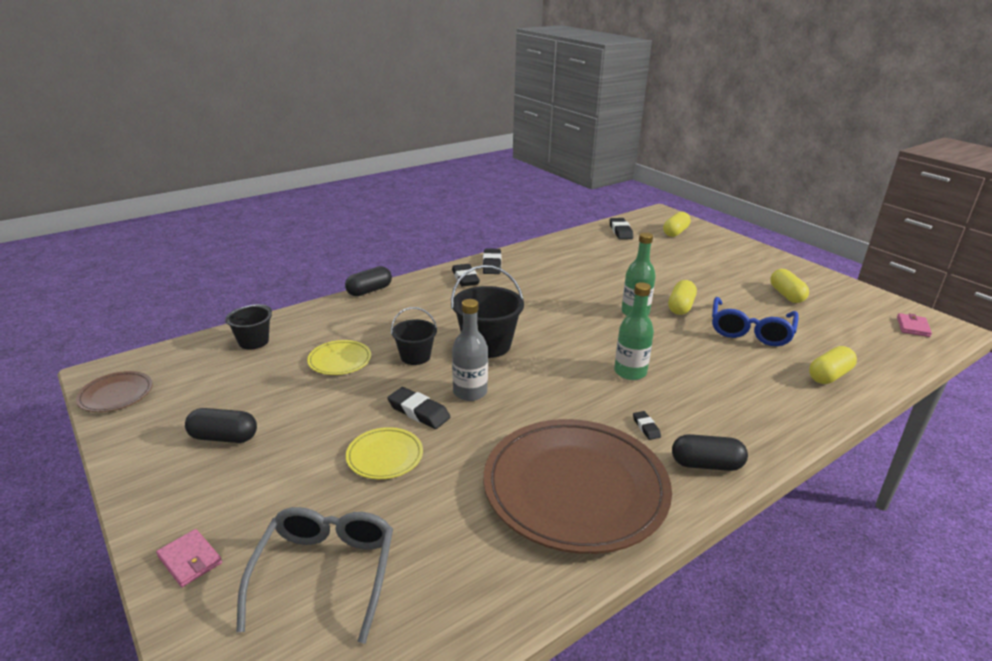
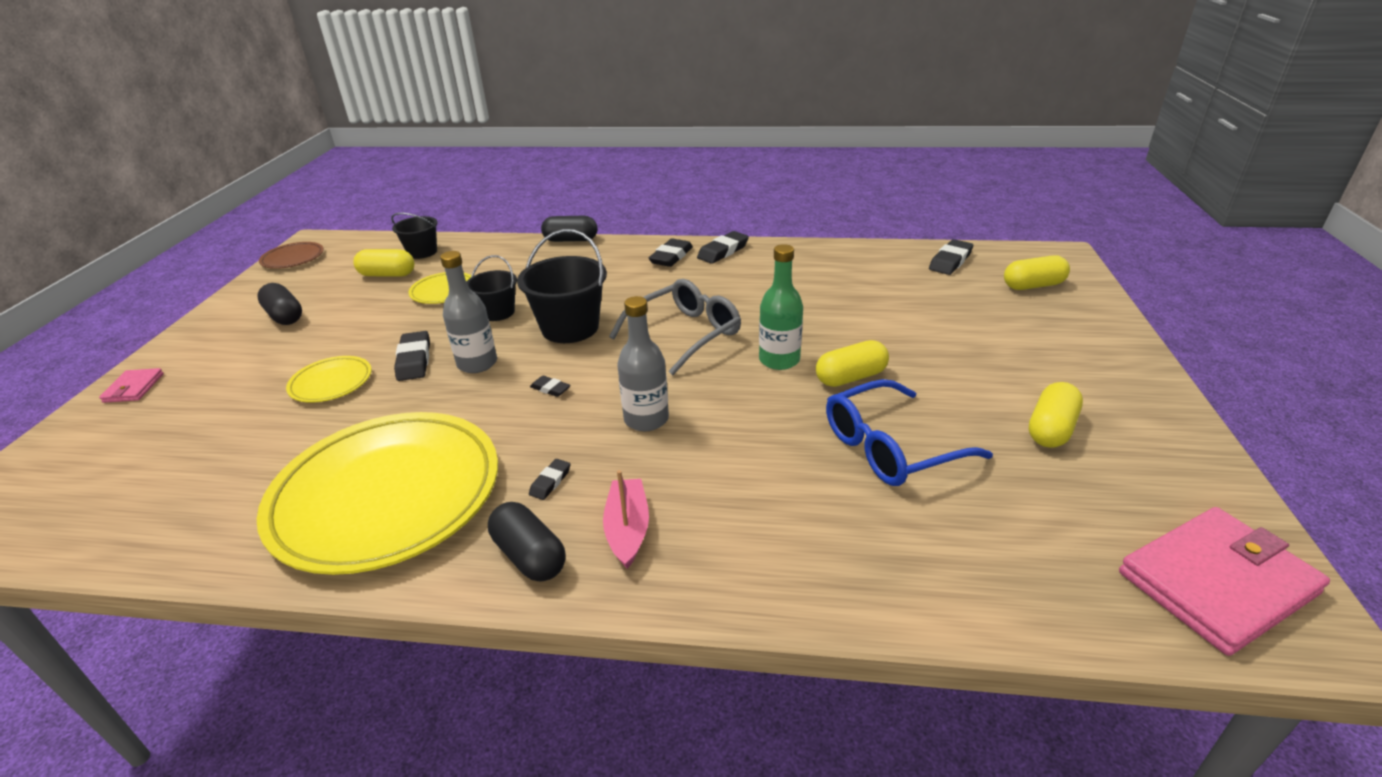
camera: 45 degrees right, 5 degrees up
(325, 573) = (157, 444): grey glasses -> grey glasses (685, 334)
(547, 383) = (550, 389): none -> black eraser
(575, 489) = (387, 495): brown plate -> yellow plate
(630, 372) = (646, 419): green bottle -> grey bottle
(722, 425) = (627, 529): none -> pink boat
(829, 375) = (891, 561): yellow capsule -> yellow capsule (387, 275)
(912, 327) = (1216, 582): pink wallet -> pink wallet, size x2.13

